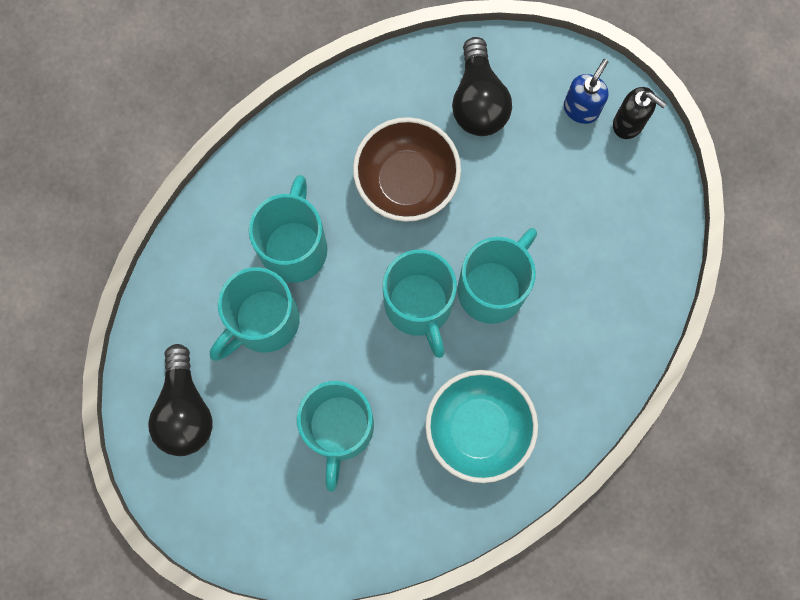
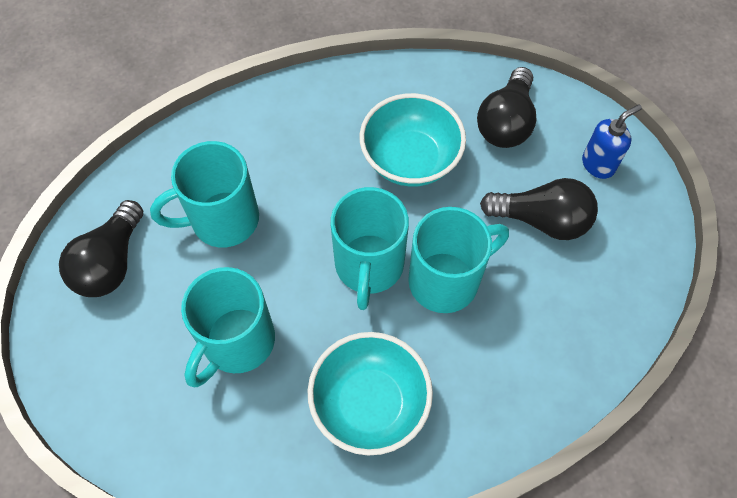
camera: 25 degrees right, 15 degrees down
(294, 246) = (284, 171): turquoise mug -> none
(406, 181) = (410, 159): brown bowl -> turquoise bowl
(552, 190) = (541, 220): none -> black light bulb
(628, 123) = (639, 193): black soap dispenser -> none

